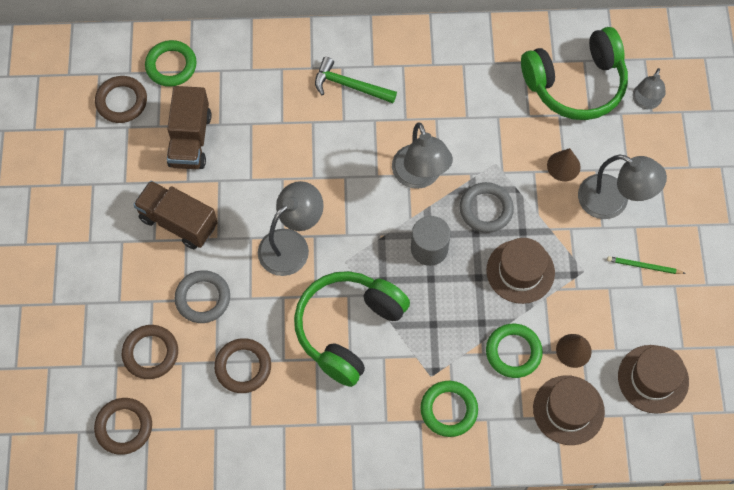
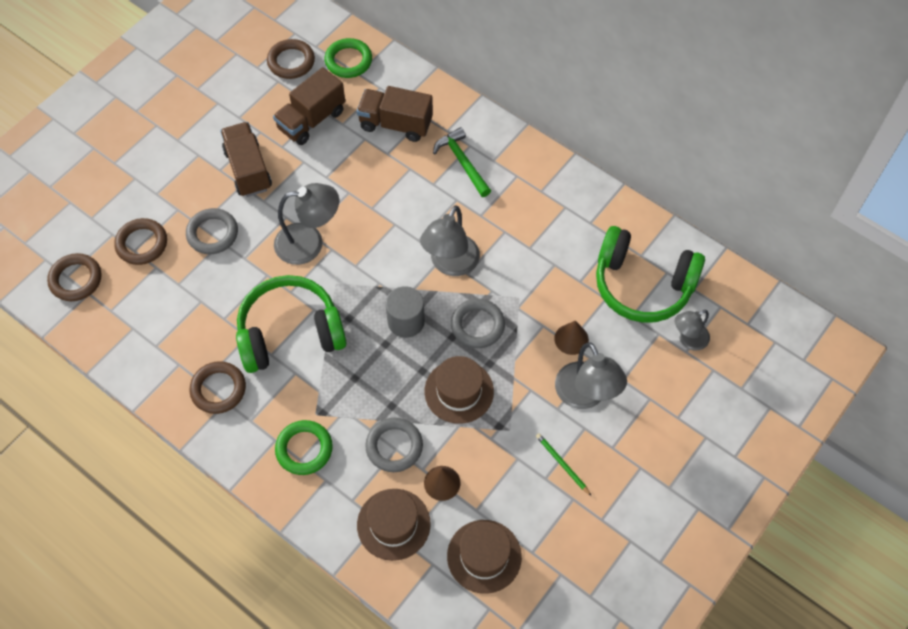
camera: 40 degrees right, 5 degrees down
(243, 367) = (192, 302): brown ring -> brown ring (218, 389)
(265, 92) = (395, 124): none -> brown truck
(513, 352) = (394, 446): green ring -> grey ring

